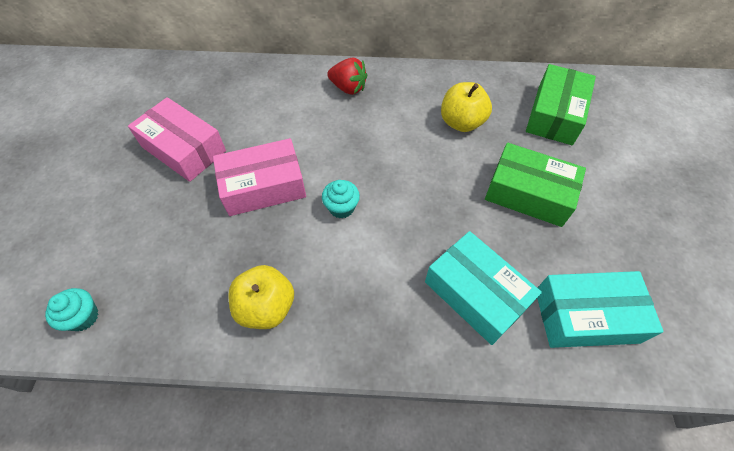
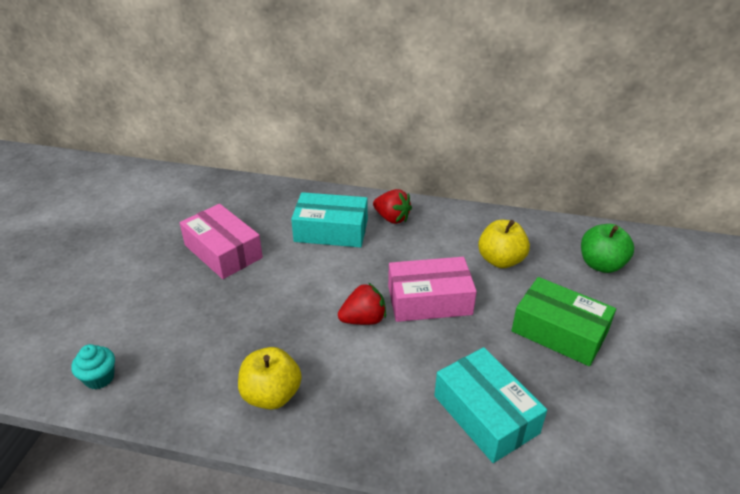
camera: 10 degrees right, 20 degrees down
(263, 186) = (291, 292): pink box -> pink box (429, 300)
(341, 207) = (363, 319): turquoise cupcake -> red strawberry
(555, 114) = (601, 264): green box -> green apple
(586, 316) = (601, 452): turquoise box -> turquoise box (331, 231)

